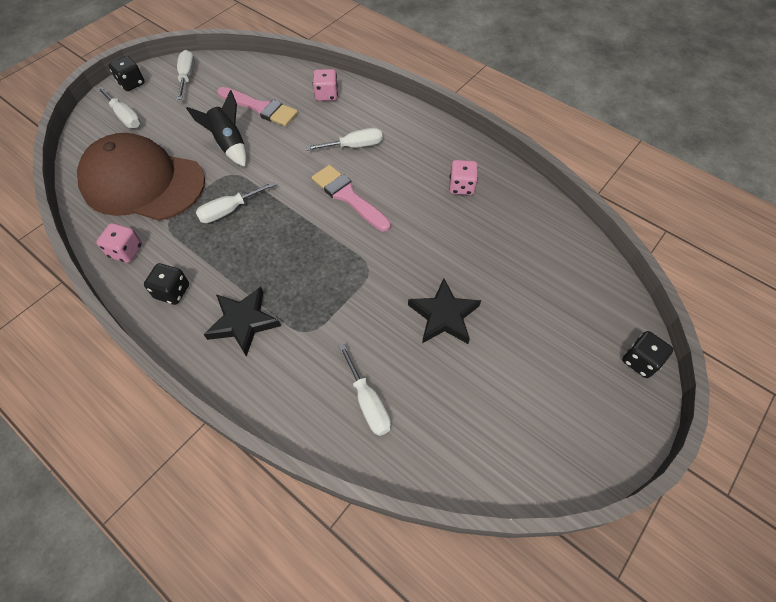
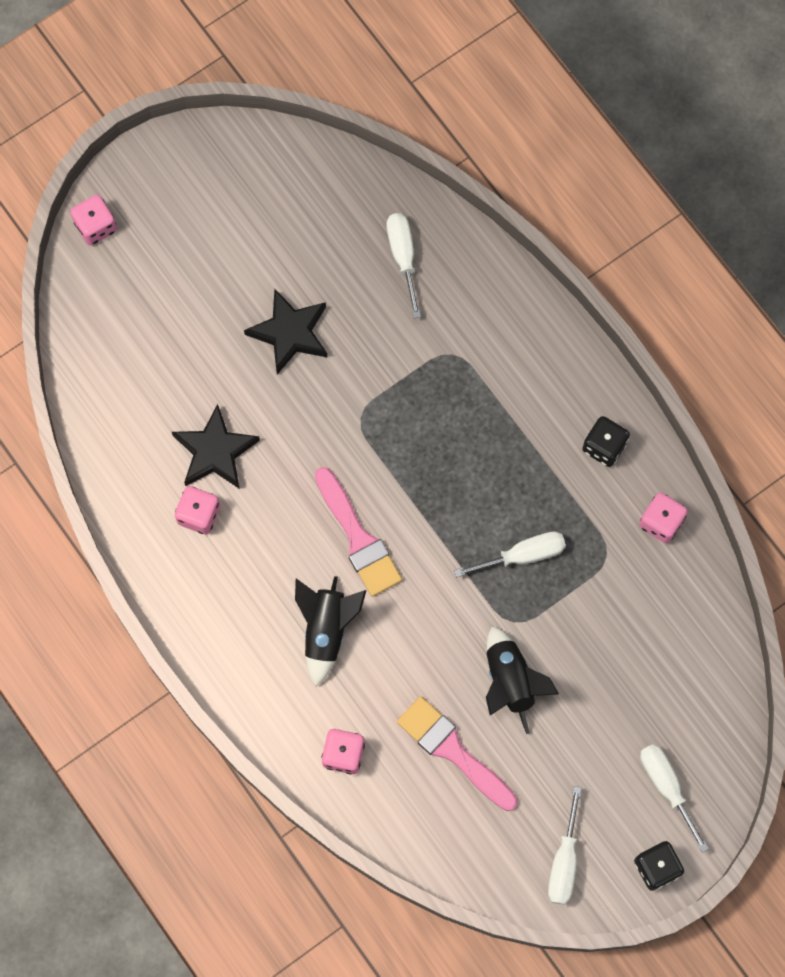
camera: 165 degrees left, 15 degrees up
(143, 183) = (639, 637): brown cap -> none
(243, 322) = (523, 384): black star -> black star (215, 451)
(354, 146) = (326, 630): white screwdriver -> black rocket
(640, 361) = (96, 227): black dice -> pink dice

